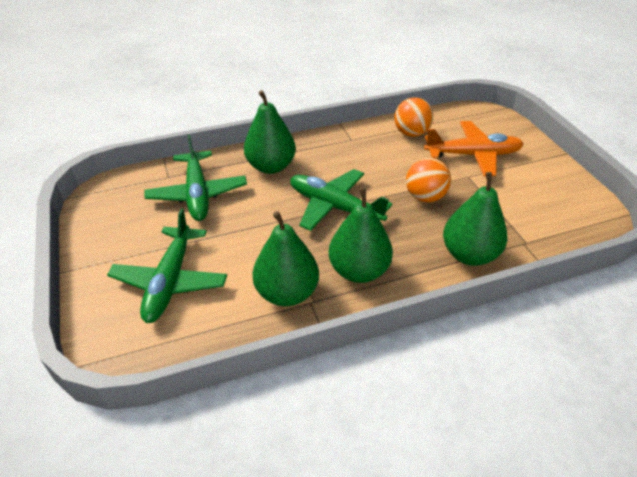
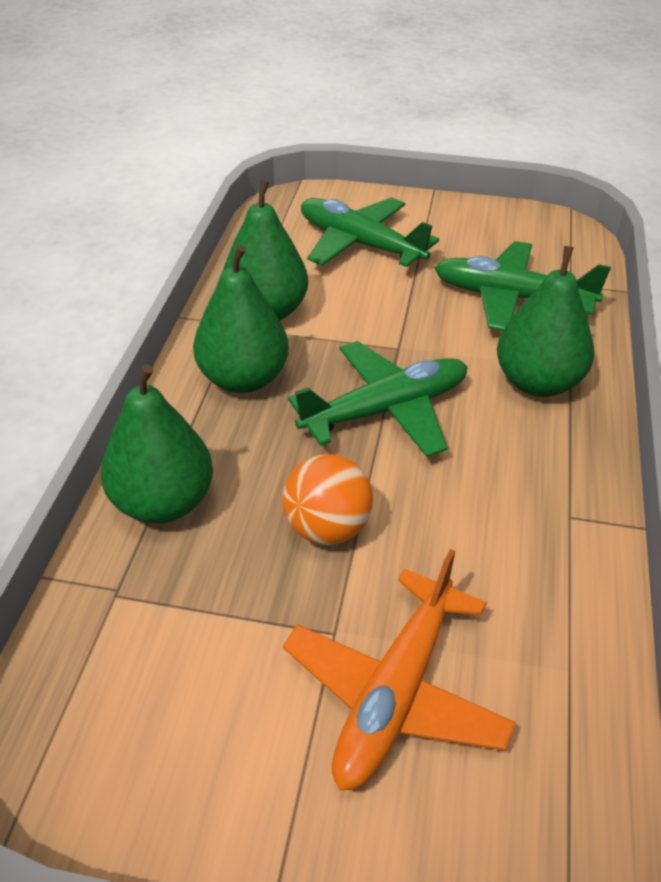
camera: 120 degrees right, 0 degrees up
(411, 133) = (542, 627): orange ball -> none

